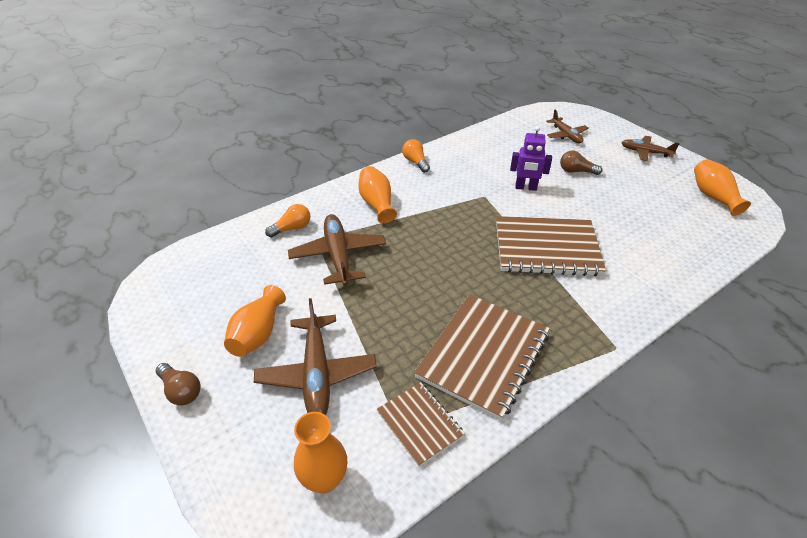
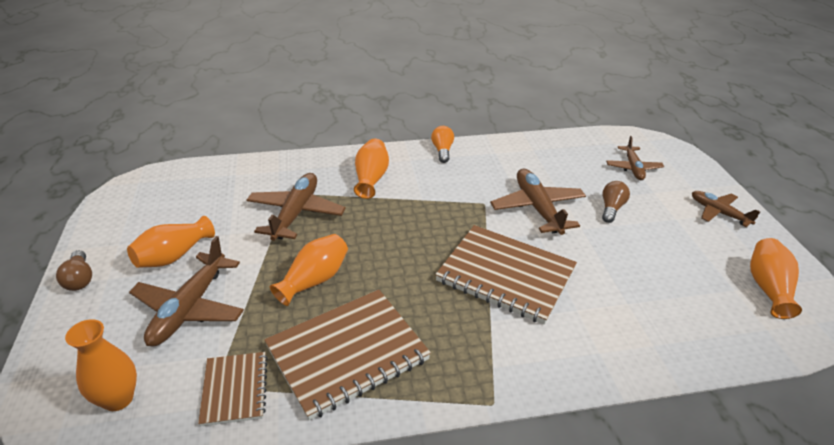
camera: 25 degrees right, 5 degrees down
(292, 228) = (277, 177): orange light bulb -> none
(405, 307) = (314, 280): none -> orange vase
(525, 187) = (537, 208): purple robot -> brown plane
(576, 171) = (611, 208): brown light bulb -> brown light bulb turned 75 degrees clockwise

